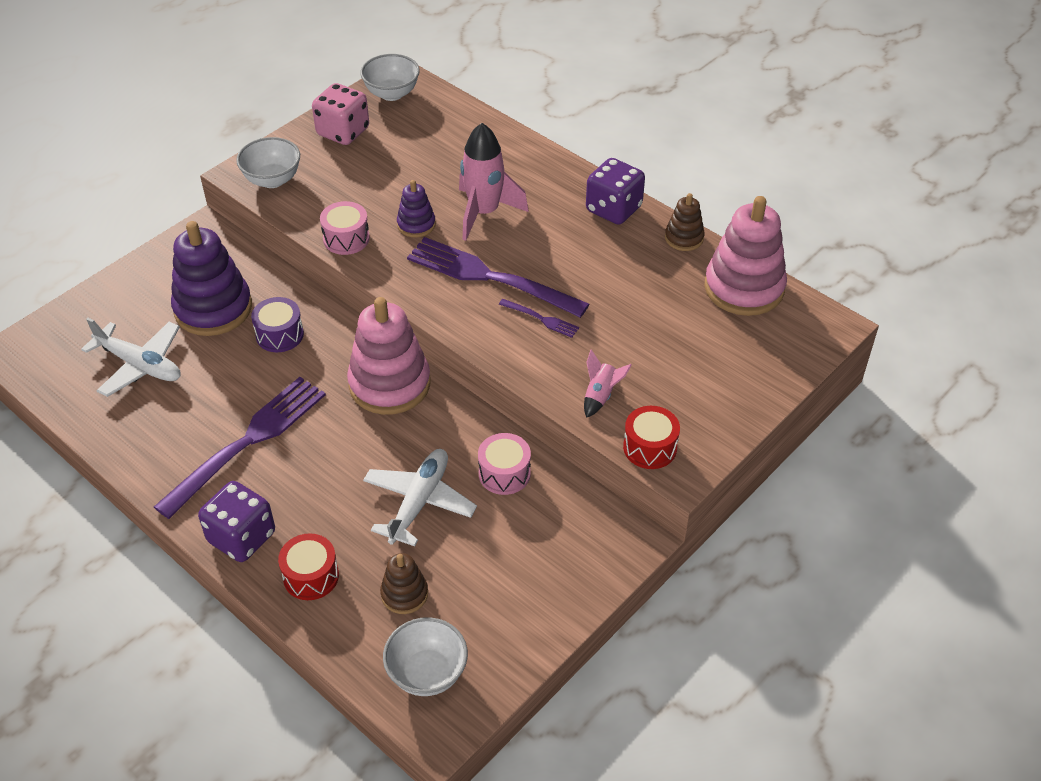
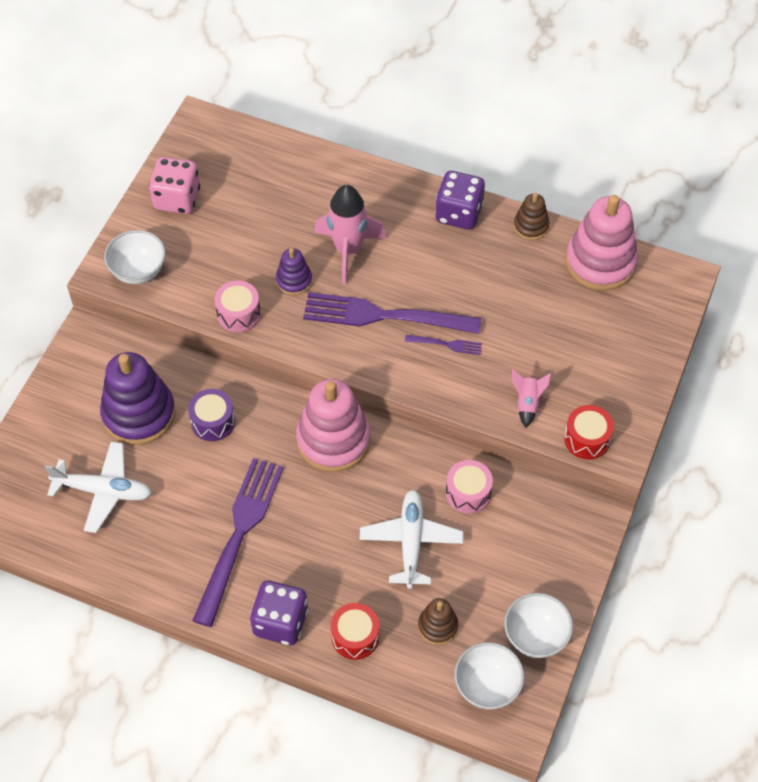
camera: 20 degrees left, 10 degrees up
(392, 93) = (201, 142): white bowl -> white bowl (535, 636)

